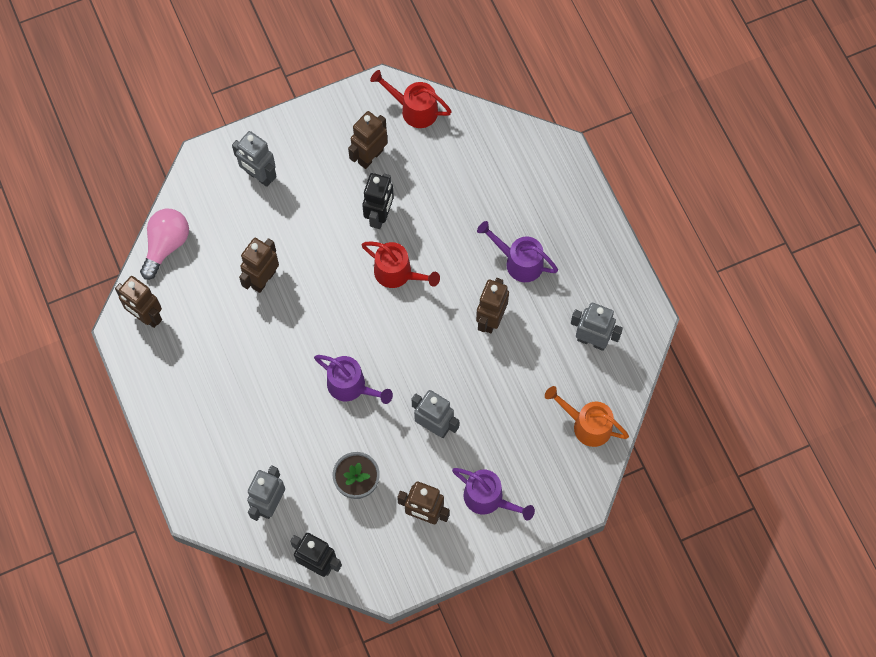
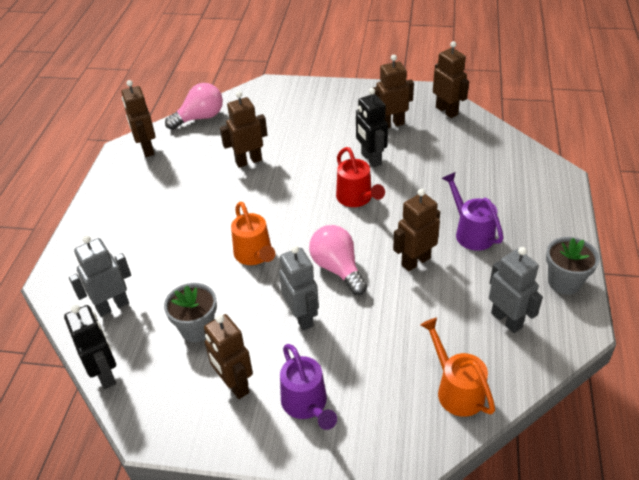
camera: 35 degrees right, 25 degrees down
(259, 176) = (299, 106): grey robot -> none
(351, 387) = (255, 255): purple watering can -> orange watering can
(379, 216) = (371, 159): black robot -> black robot turned 105 degrees clockwise
(413, 109) = (447, 111): red watering can -> brown robot
(431, 362) = (337, 268): none -> pink light bulb
(618, 277) = (564, 282): none -> grey flower pot

